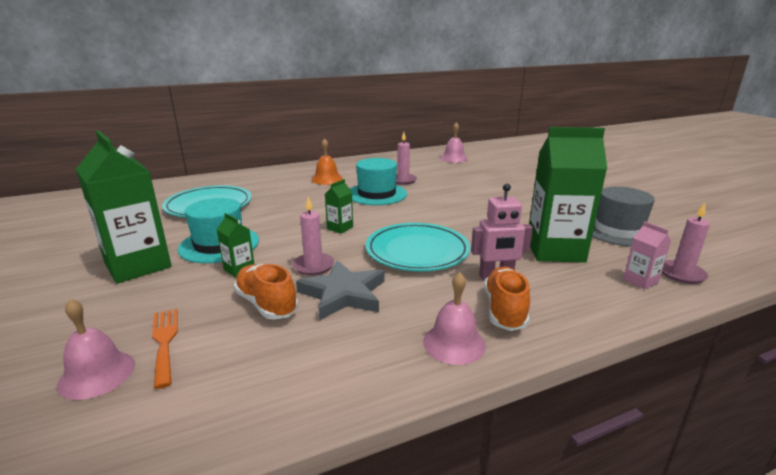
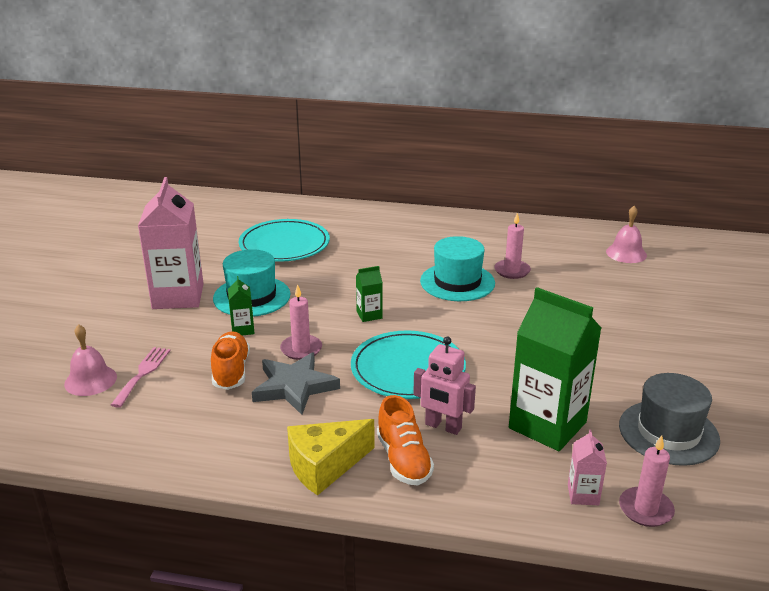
camera: 35 degrees right, 5 degrees up
(138, 265) = (178, 296): green carton -> pink carton
(165, 342) = (142, 374): orange fork -> pink fork
(327, 179) = (430, 242): orange bell -> none
(454, 343) = (325, 466): pink bell -> yellow cheese
(504, 310) = (403, 460): orange shoe -> orange shoe turned 120 degrees clockwise

